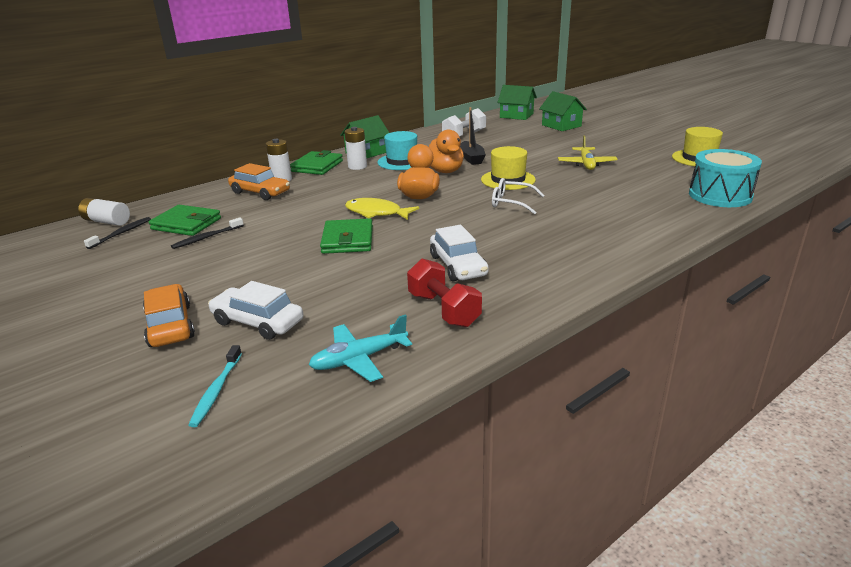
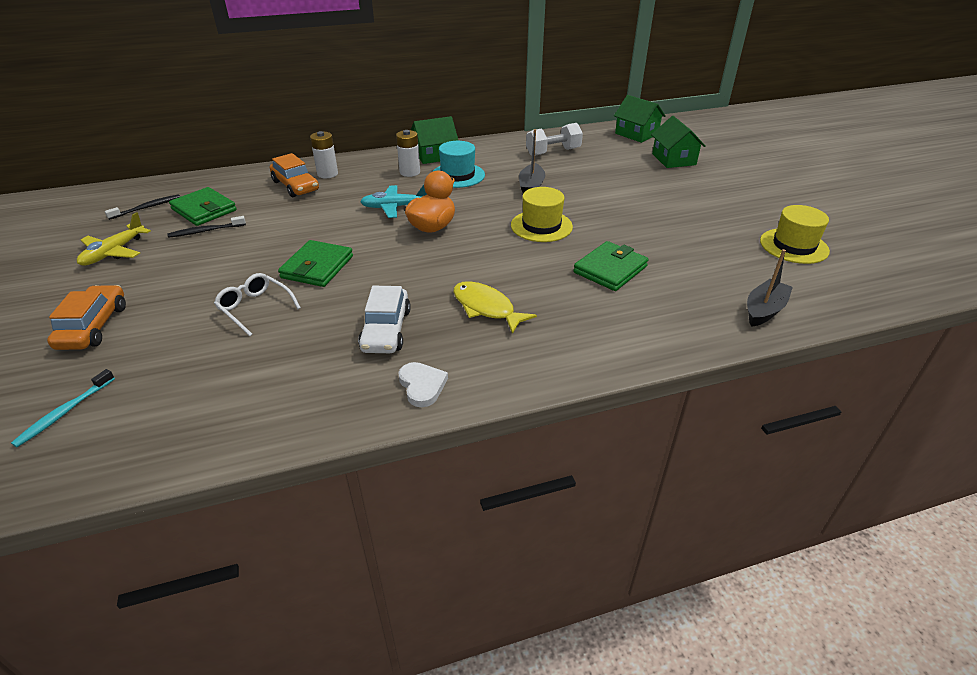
camera: 20 degrees right, 10 degrees up
(107, 221) = (147, 191): white battery -> none
(258, 322) = (159, 345): white car -> none
(317, 166) = (373, 163): green wallet -> green wallet (610, 269)
(359, 359) = (199, 418): turquoise plane -> turquoise plane (394, 207)
(376, 213) = (373, 239): yellow fish -> yellow fish (486, 308)
(443, 310) = (322, 383): red dumbbell -> none
(445, 171) = (488, 198): orange duck -> none
(511, 203) = (515, 259): white glasses -> white glasses (255, 308)
(529, 291) = (422, 386): none -> white heart
(586, 164) = (649, 223): yellow plane -> yellow plane (114, 252)
(720, 195) = (764, 310): turquoise drum -> black boat

